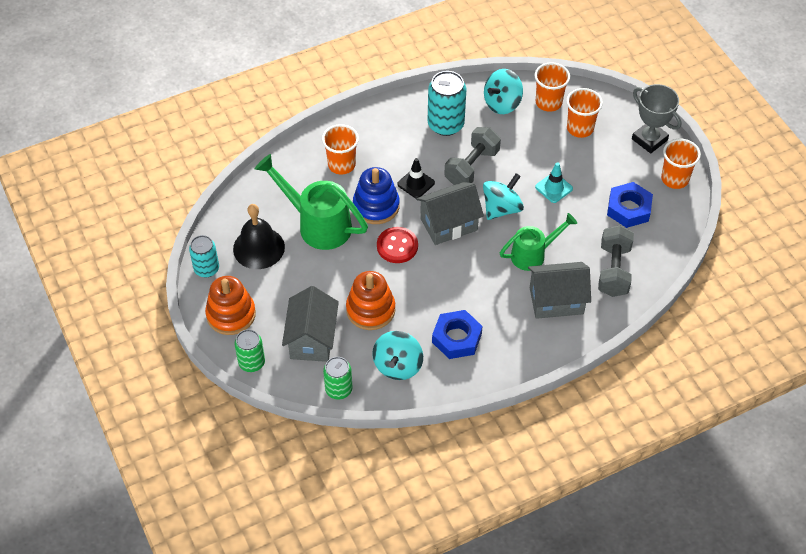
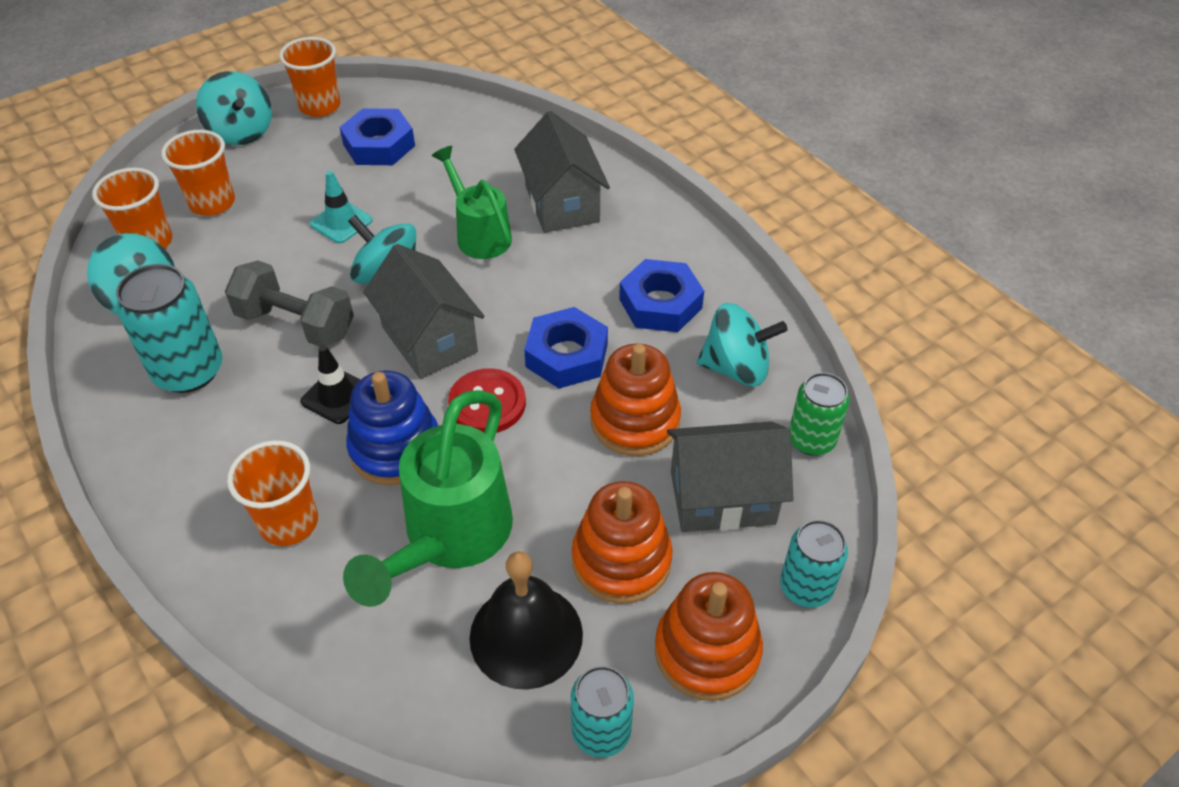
camera: 100 degrees left, 5 degrees down
(251, 362) = (806, 587): green can -> turquoise can
(287, 290) = (621, 560): none -> orange stacking toy
(424, 285) = (566, 355): none -> blue nut
(613, 270) = (496, 153): grey dumbbell -> none
(649, 139) = (241, 132): grey trophy -> turquoise spinning top

